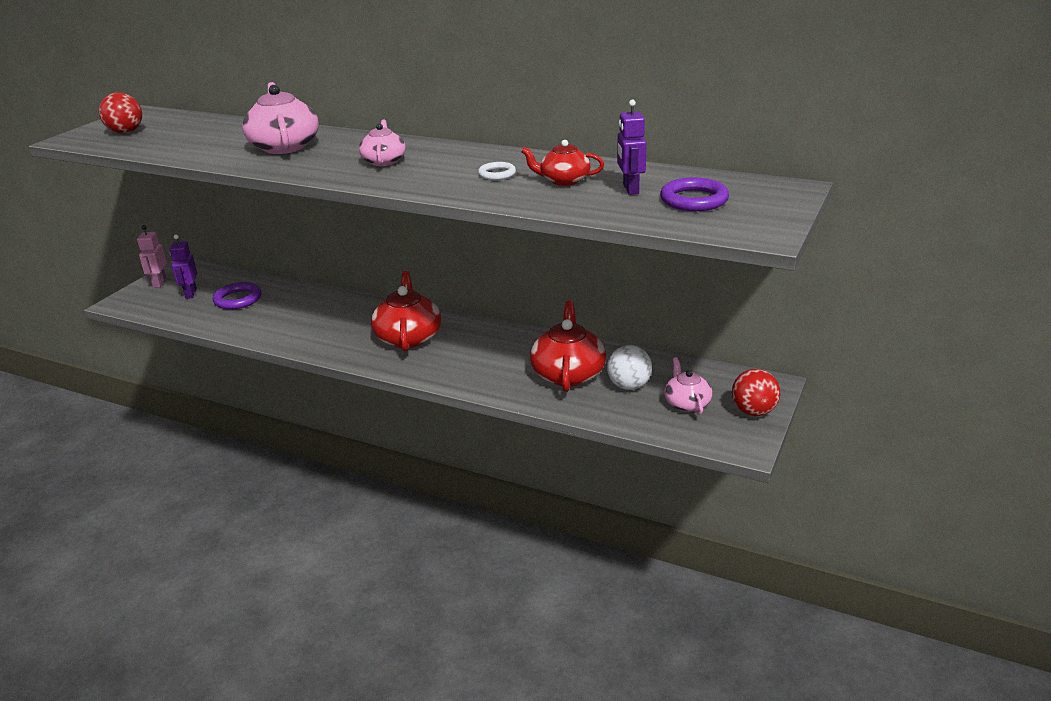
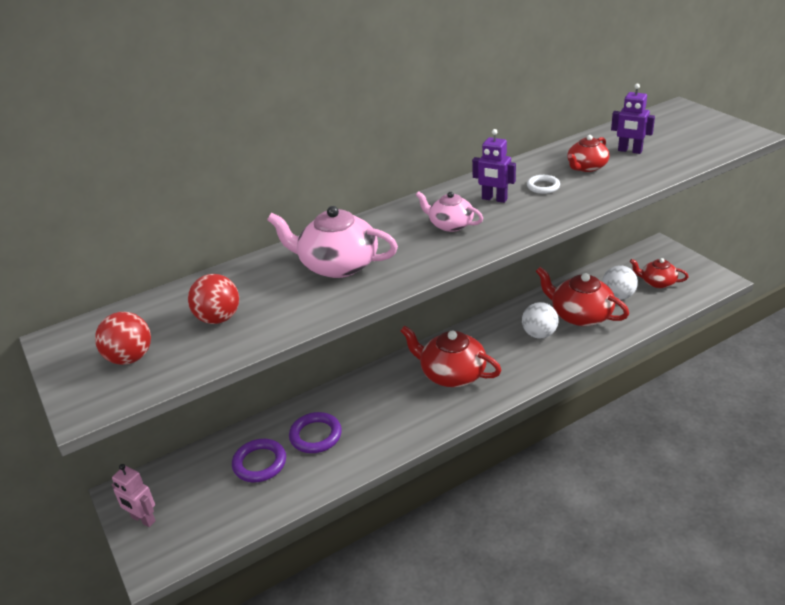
camera: 55 degrees left, 5 degrees up
(190, 293) = (203, 497): purple robot -> purple robot (494, 199)
(511, 361) = (539, 334): none -> white ball
(686, 403) = (657, 282): pink teapot -> red teapot
(694, 200) = (671, 138): purple ring -> purple ring (315, 435)
(753, 411) = (685, 263): red ball -> red ball (218, 318)

